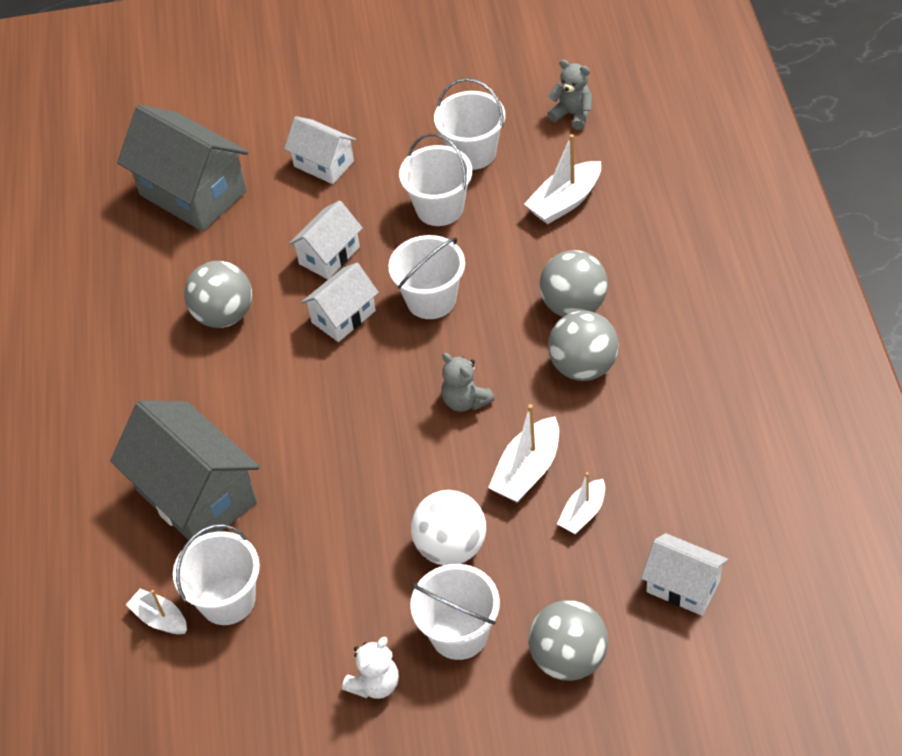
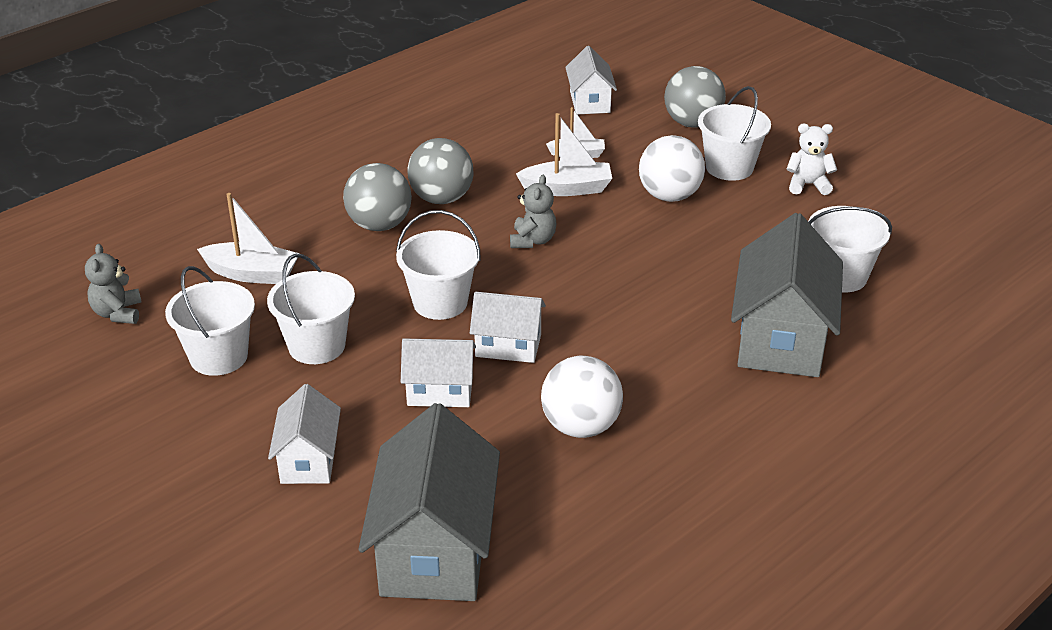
camera: 130 degrees left, 15 degrees down
(160, 618) = (898, 301): white boat -> none
(224, 315) = (580, 426): grey ball -> white ball

